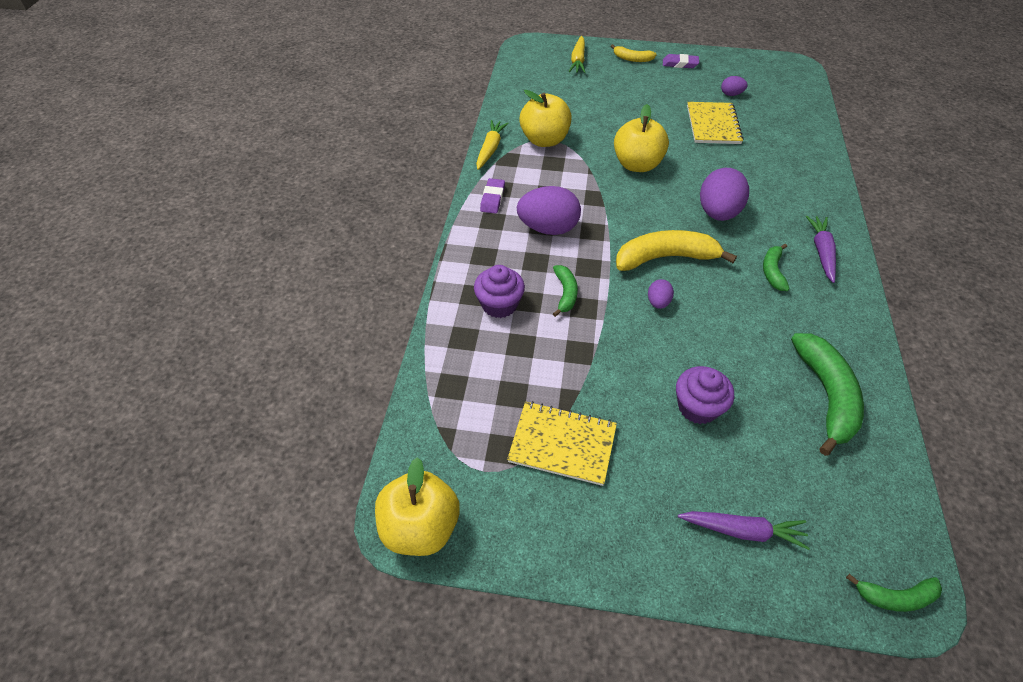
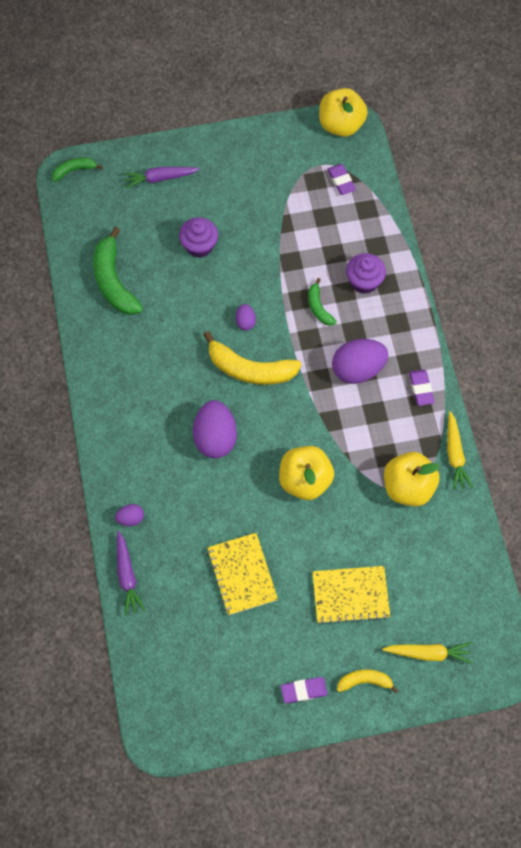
camera: 160 degrees right, 15 degrees up
(466, 435) = (341, 181): none -> purple eraser
(562, 444) = (279, 194): yellow notebook -> yellow notebook (350, 595)
(578, 60) = (428, 653): yellow carrot -> yellow carrot turned 105 degrees clockwise
(665, 258) = (250, 369): yellow banana -> yellow banana turned 45 degrees clockwise
(731, 94) = (231, 643): purple egg -> purple egg (131, 518)
(772, 271) = (160, 383): green banana -> none
(821, 252) = (120, 419): purple carrot -> purple carrot (127, 576)

